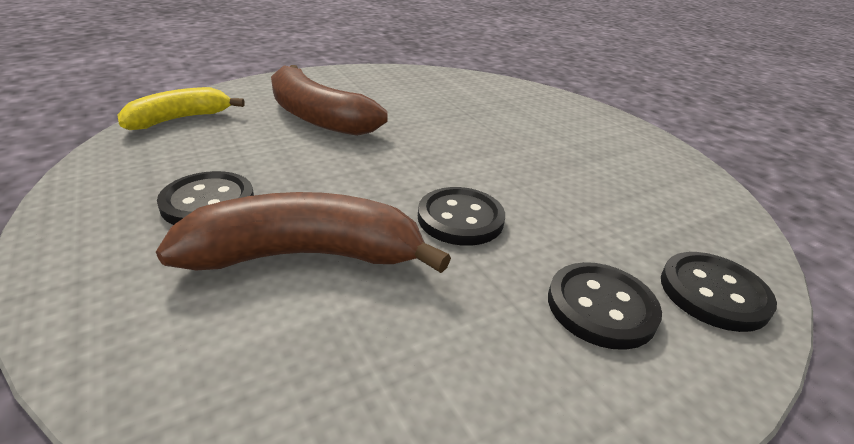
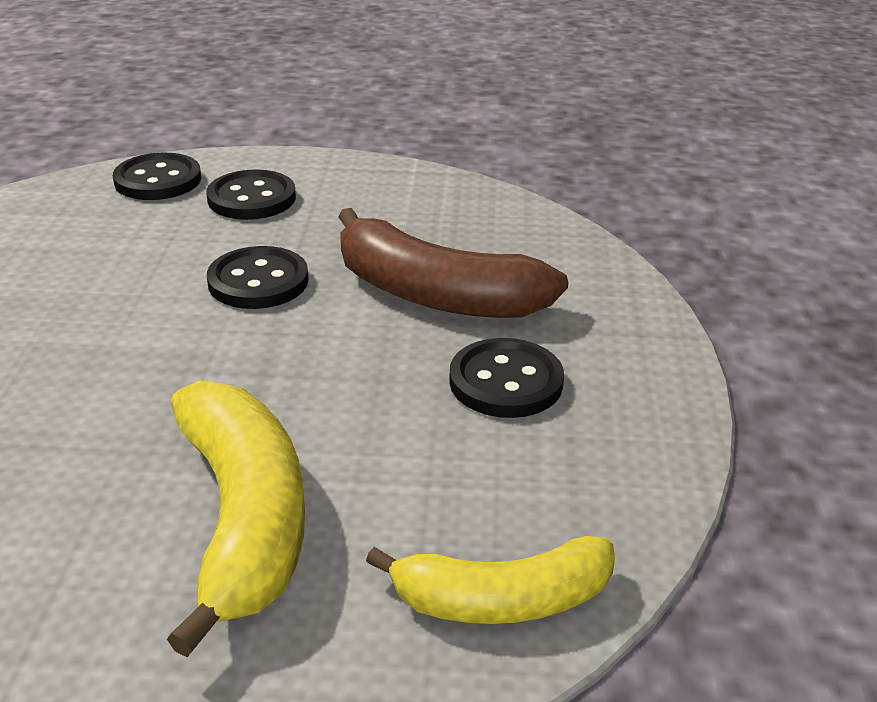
camera: 145 degrees left, 0 degrees up
(317, 117) = (243, 519): brown banana -> yellow banana

